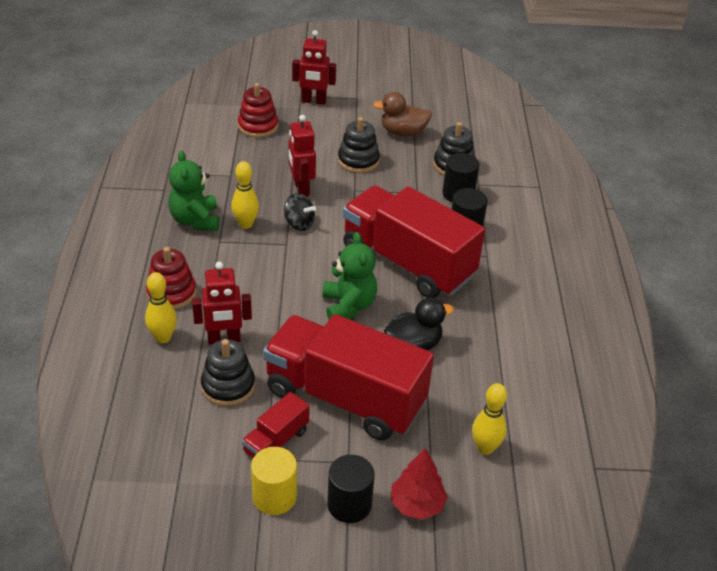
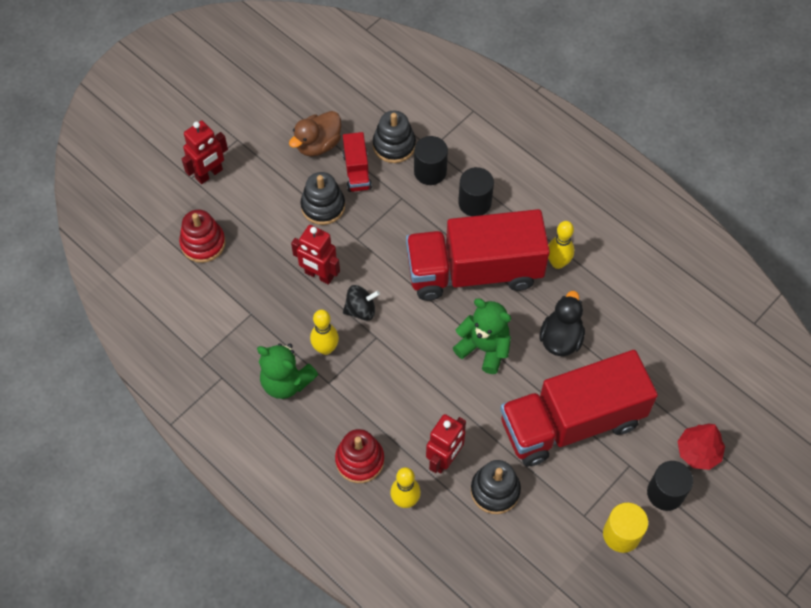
camera: 45 degrees left, 20 degrees up
(276, 441) = (574, 497): red truck -> red truck (357, 171)
(485, 448) = (687, 372): yellow bowling pin -> yellow bowling pin (557, 263)

